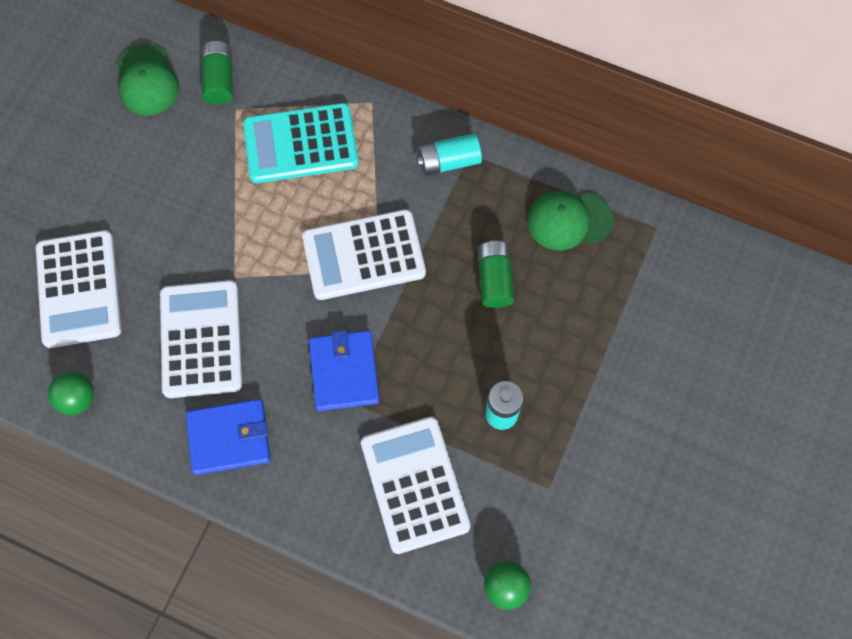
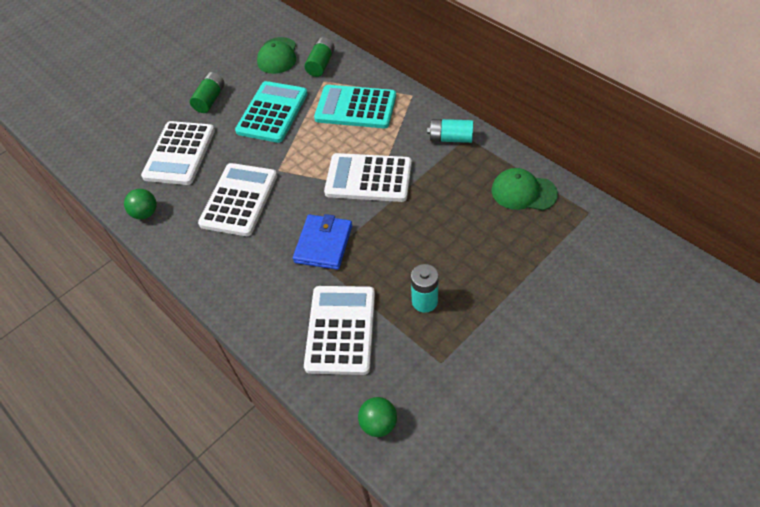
camera: 25 degrees right, 15 degrees down
(184, 183) = (272, 112): none -> turquoise calculator
(229, 438) = (227, 262): blue wallet -> none
(494, 279) = (454, 215): green battery -> green battery (210, 99)

